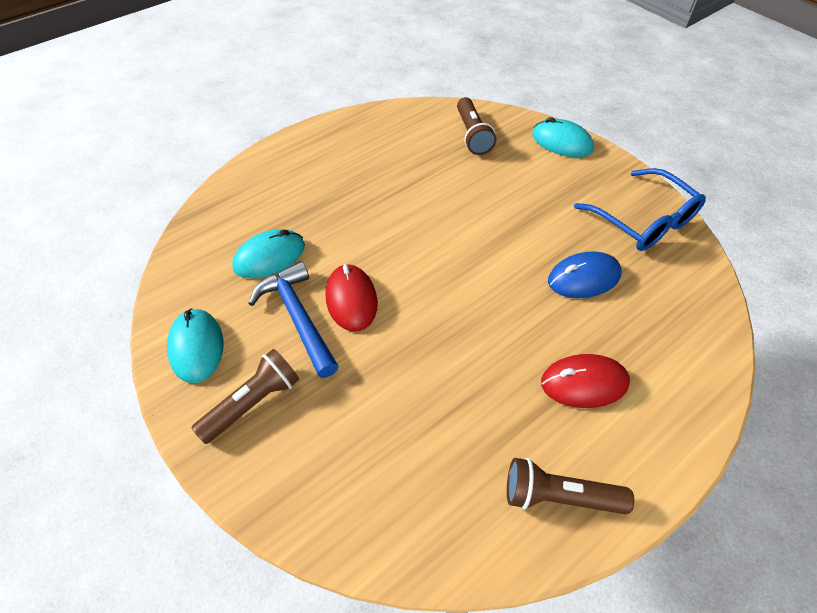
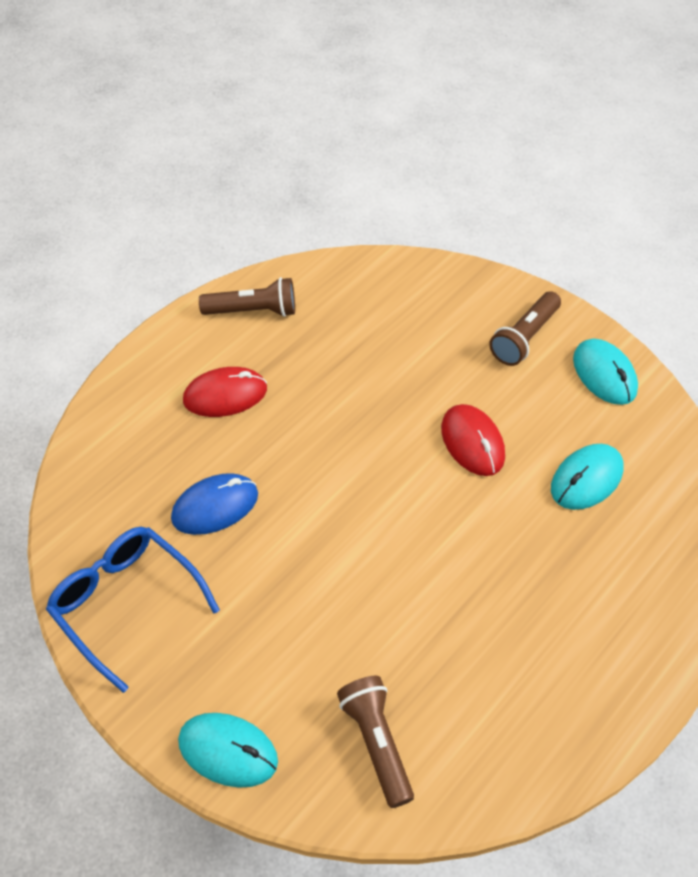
camera: 170 degrees right, 0 degrees up
(298, 317) = (520, 416): blue hammer -> none

